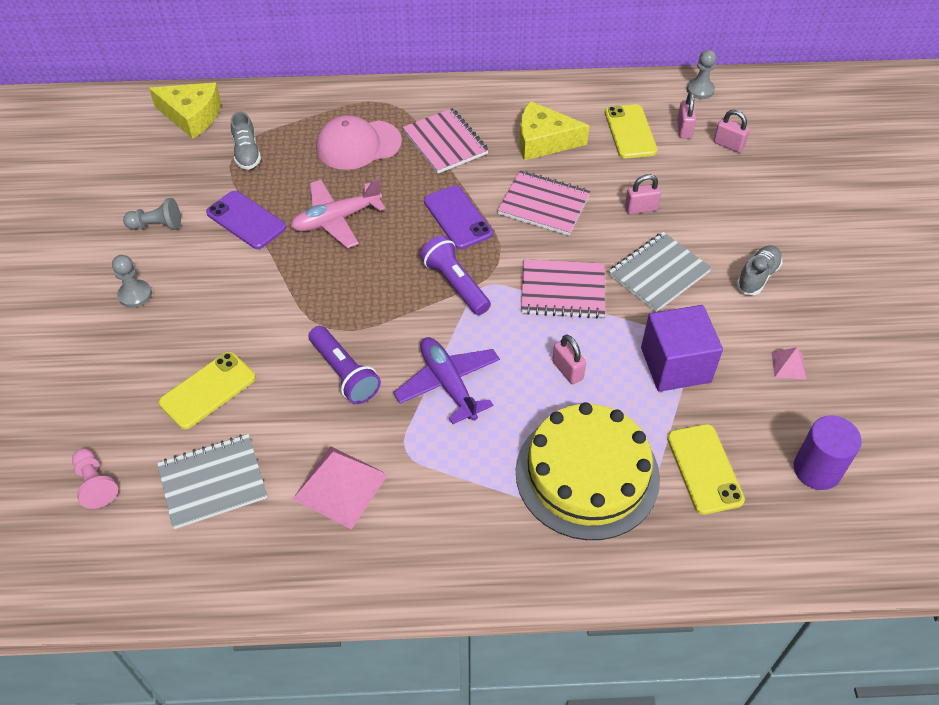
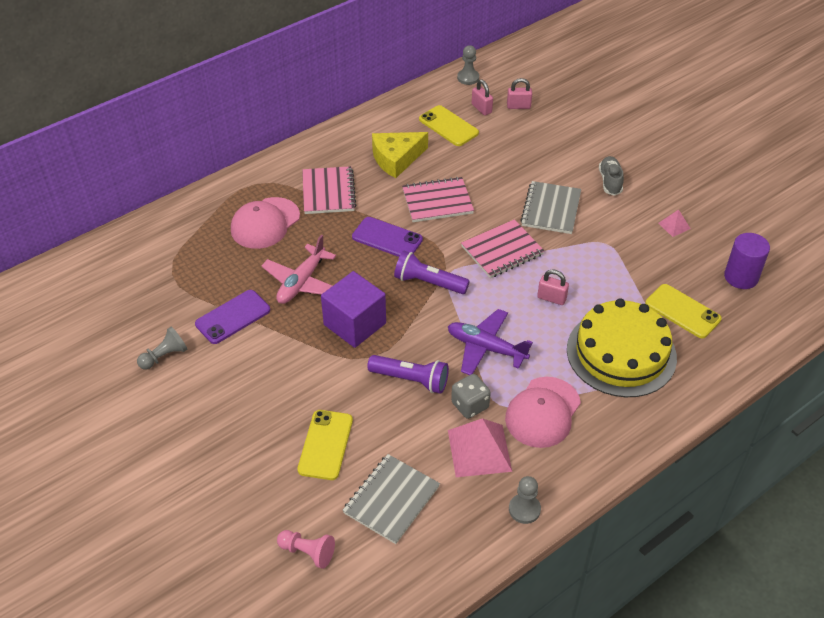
camera: 35 degrees left, 5 degrees down
(135, 295) = (200, 413): grey pawn -> grey pawn (524, 509)
(192, 116) = (108, 264): yellow cheese -> none
(246, 220) = (233, 317): purple phone -> purple phone turned 45 degrees counterclockwise
(247, 153) = (183, 270): grey shoe -> none
(376, 434) = (470, 405): none -> grey dice
(441, 487) = (543, 412): none -> pink cap
(445, 143) = (328, 192): pink notebook -> pink notebook turned 60 degrees clockwise
(640, 208) = (502, 173): pink padlock -> none
(675, 365) = (611, 260): purple cube -> purple cube (355, 324)

